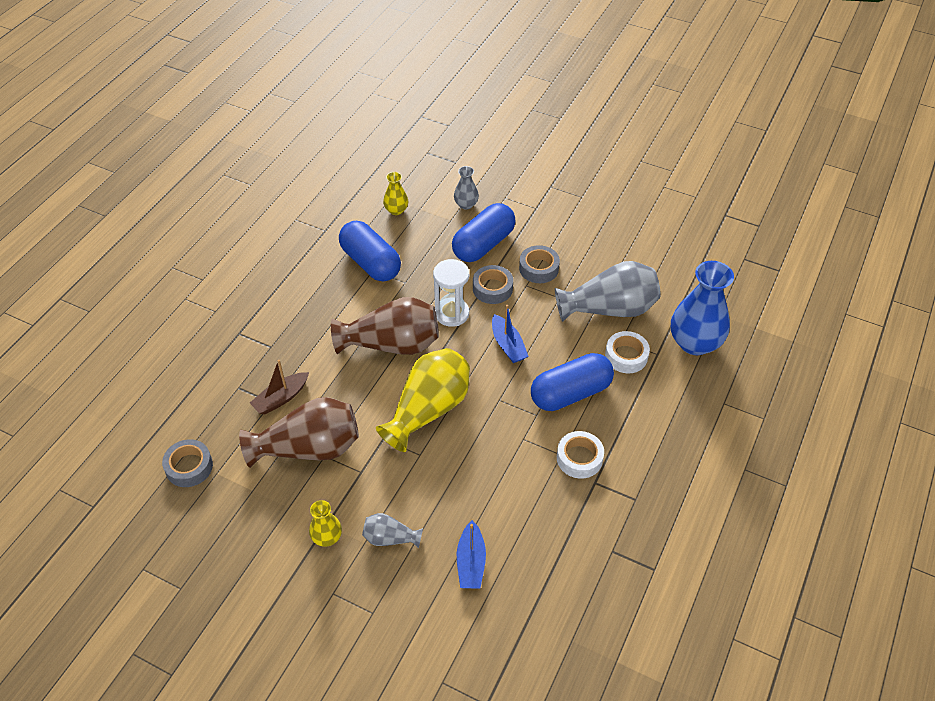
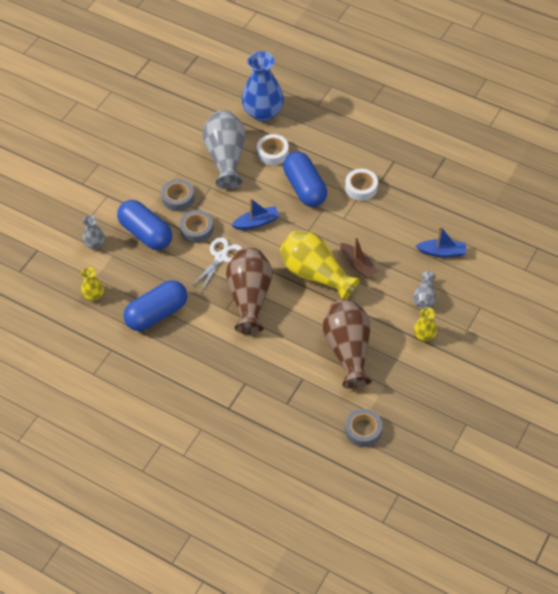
camera: 85 degrees left, 5 degrees up
(281, 398) = (299, 372): brown boat -> brown boat (358, 265)
(452, 313) = (221, 257): white hourglass -> white scissors

